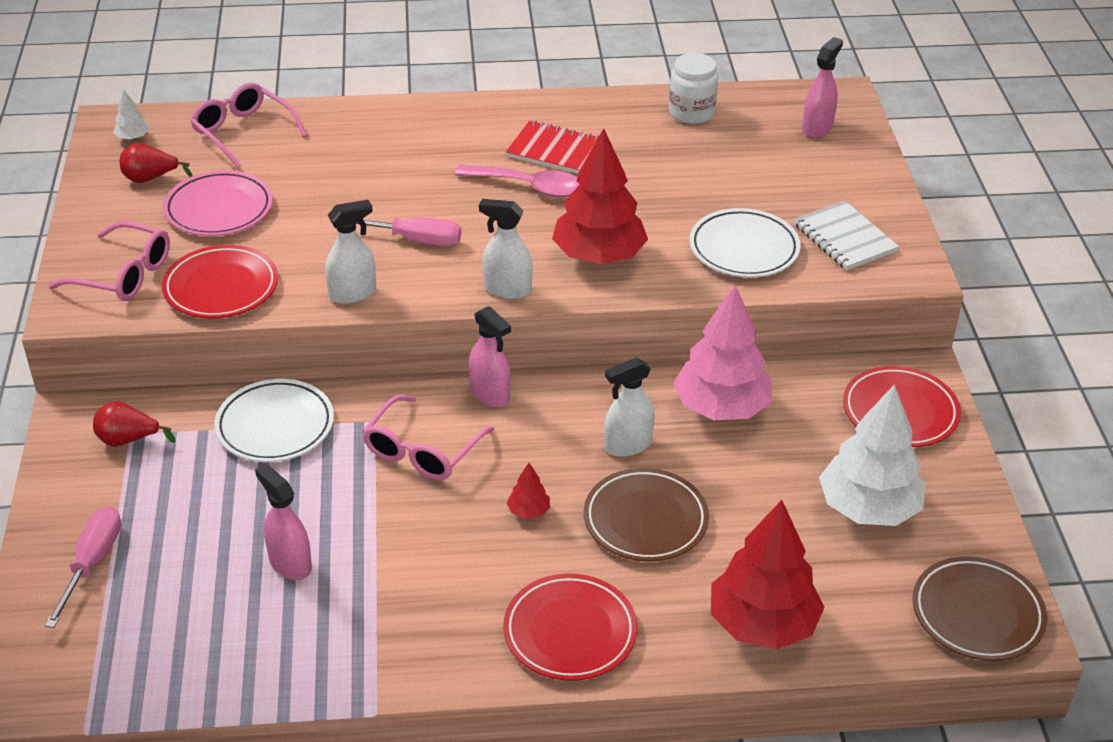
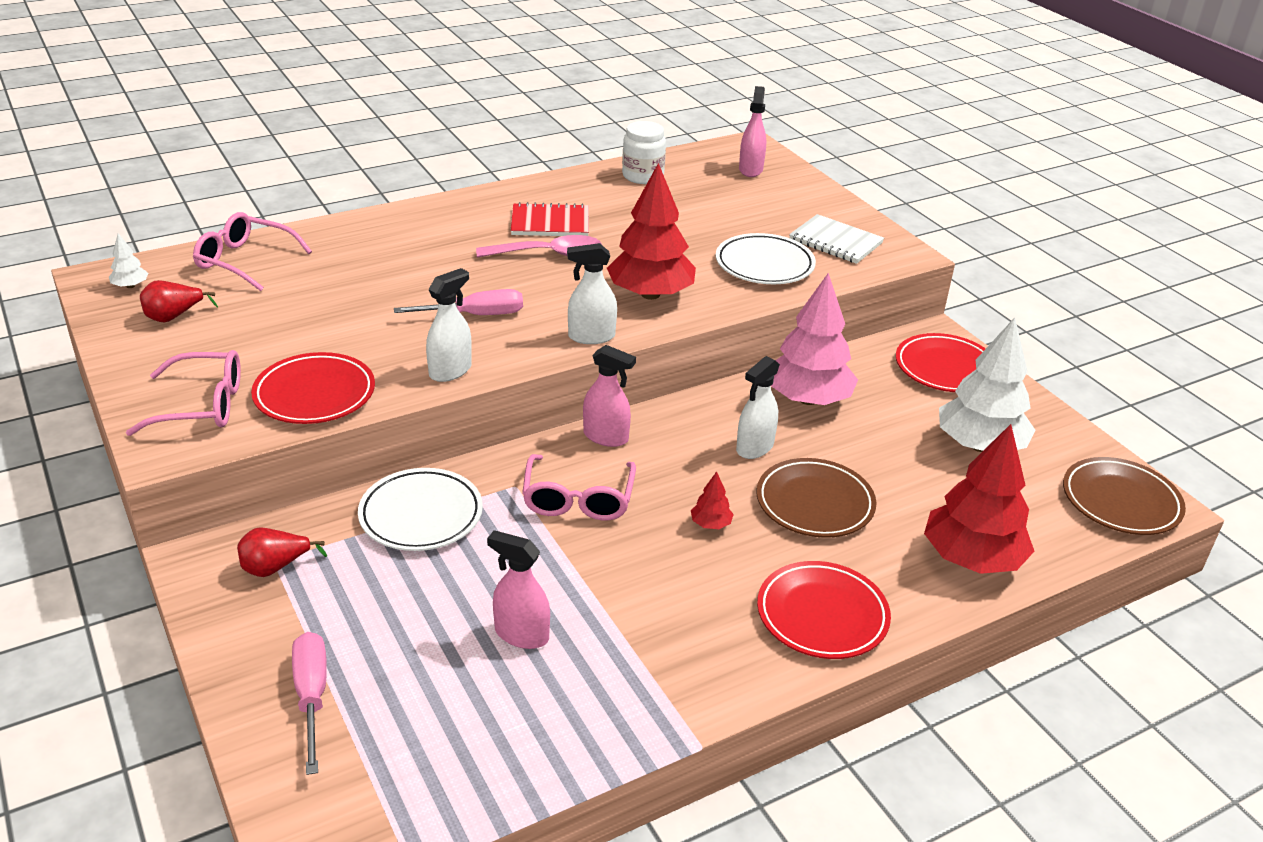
camera: 25 degrees left, 5 degrees down
(219, 209) = (265, 328): pink plate -> none

